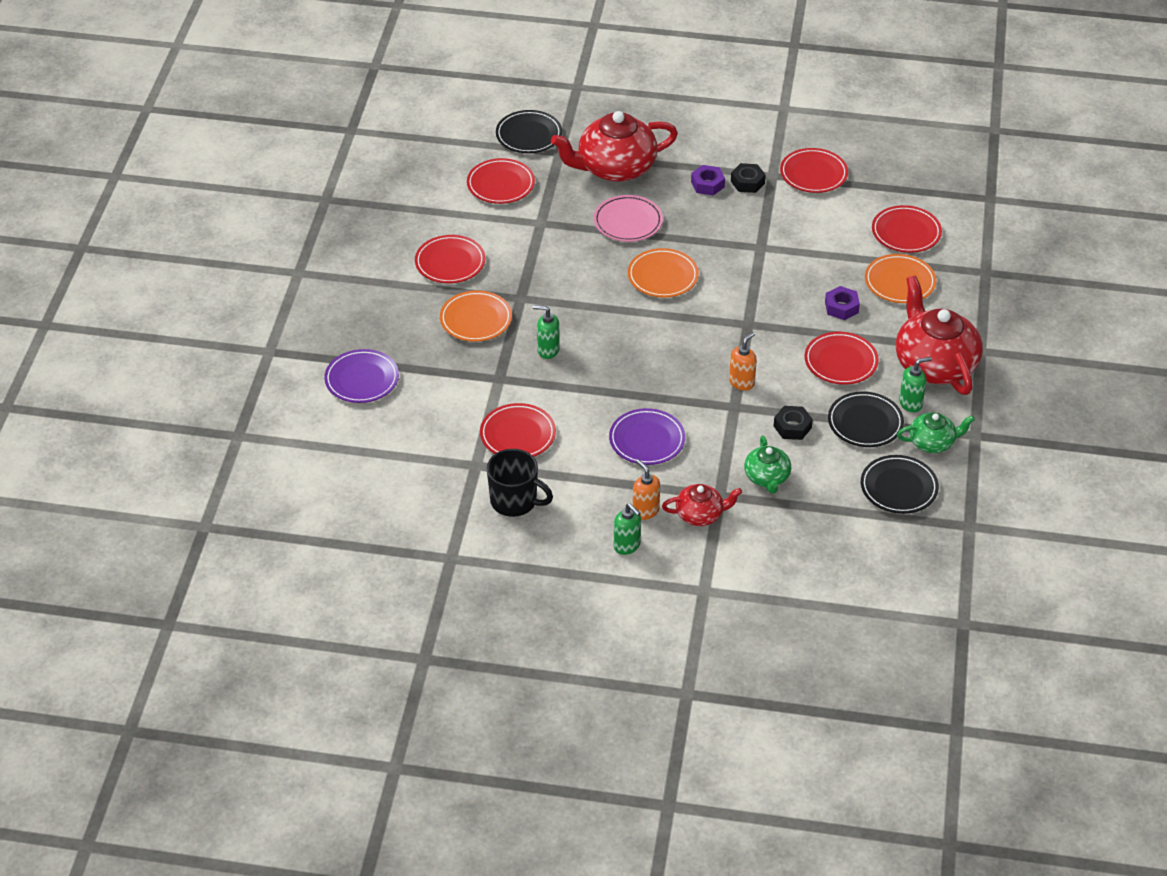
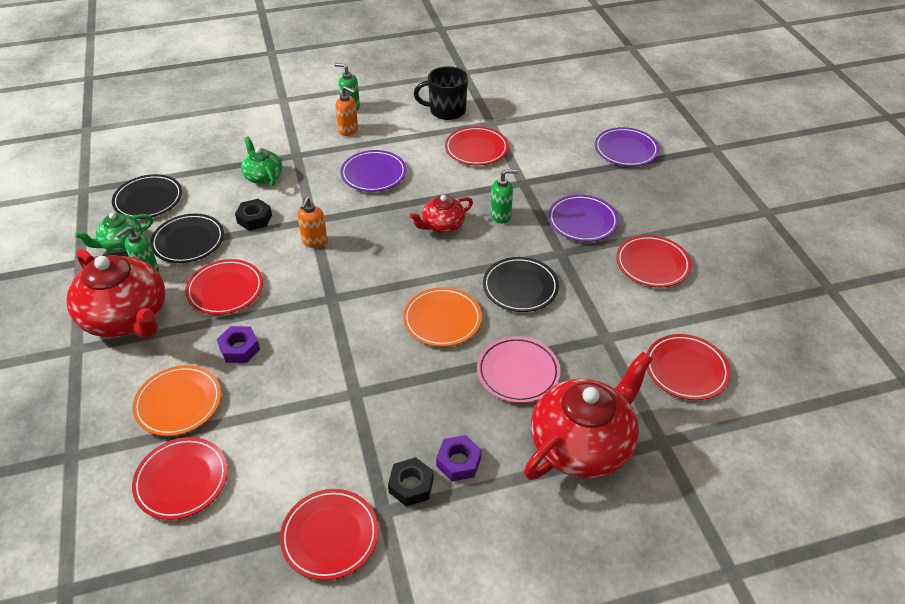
camera: 155 degrees right, 0 degrees up
(476, 319) = (582, 221): orange plate -> purple plate
(529, 135) = (718, 455): black plate -> black plate (520, 287)
(700, 514) = (306, 139): red teapot -> red teapot (442, 225)

